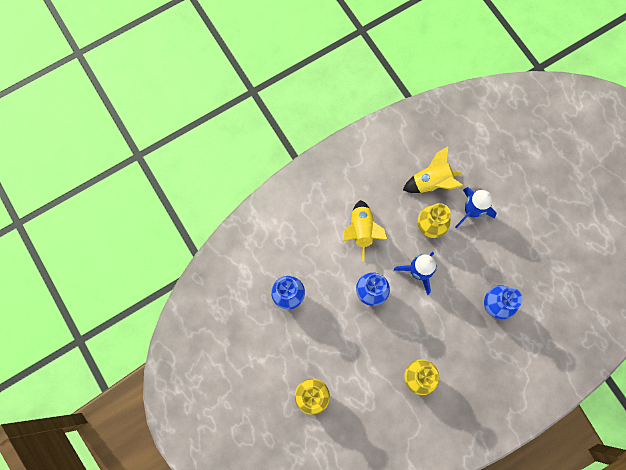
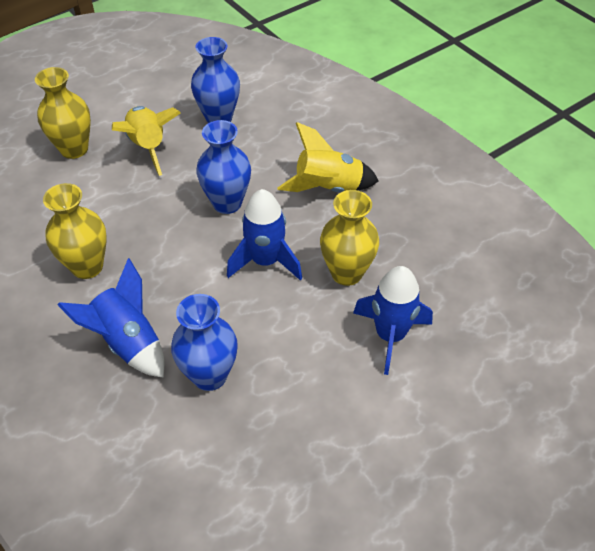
camera: 85 degrees right, 25 degrees down
(431, 182) = (433, 273): yellow rocket -> yellow rocket (148, 147)
(471, 349) = (128, 342): none -> blue rocket

